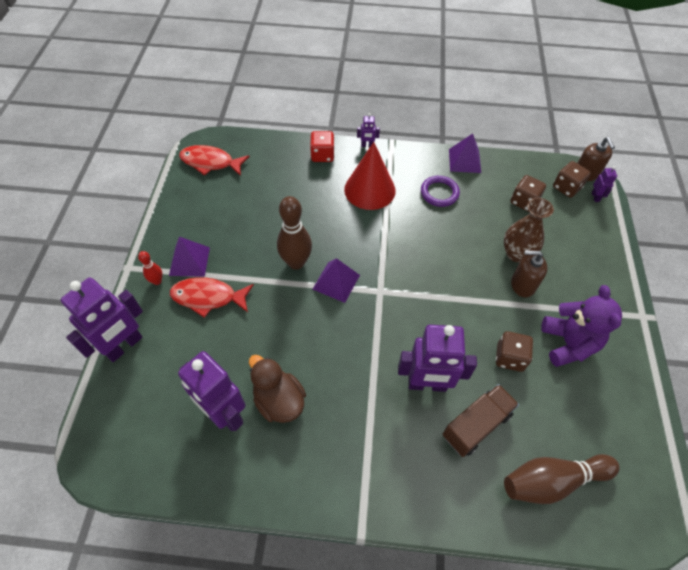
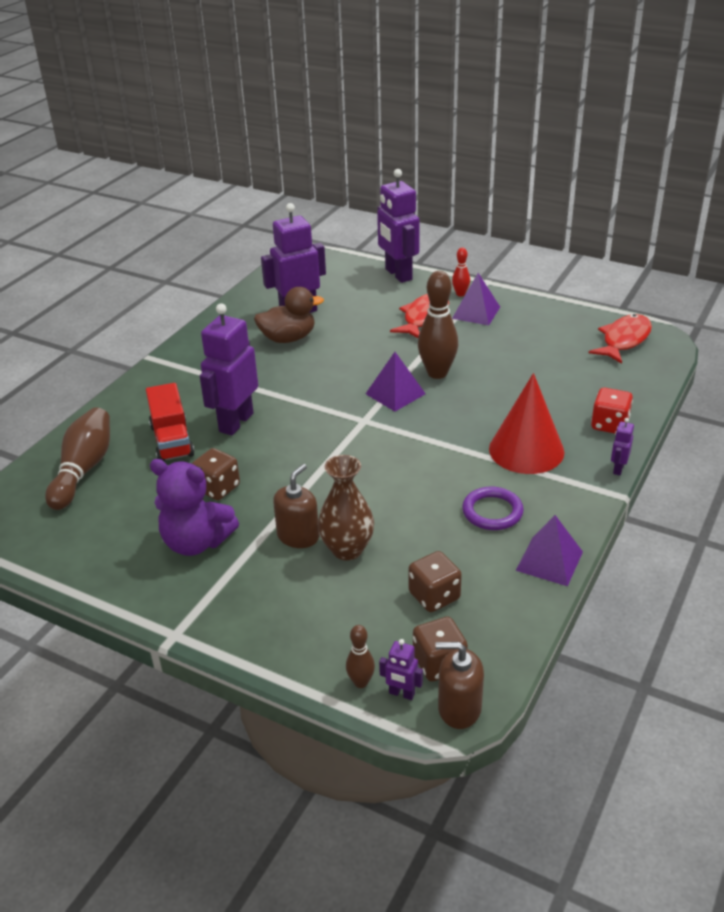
camera: 115 degrees right, 20 degrees down
(476, 425) = (172, 440): brown truck -> red truck
(602, 215) = (361, 682): none -> brown bowling pin

